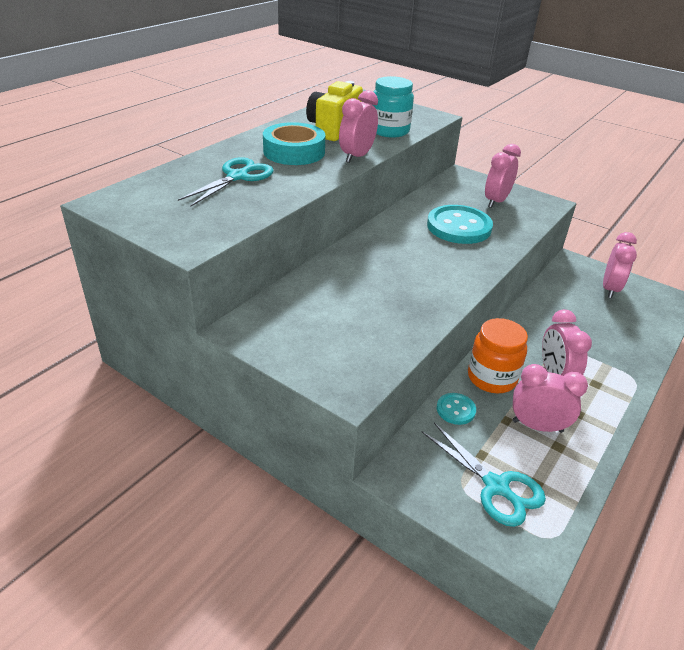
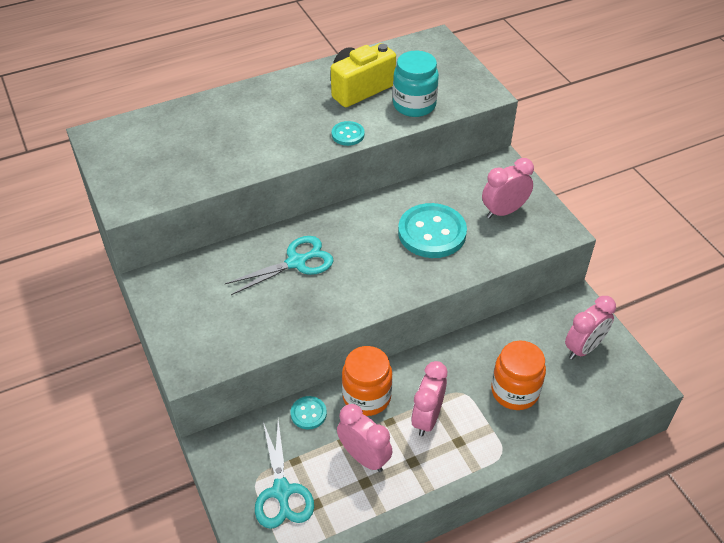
camera: 30 degrees right, 10 degrees up
(237, 177) = (220, 133): turquoise scissors -> turquoise scissors (296, 262)
(294, 152) = (295, 113): turquoise tape -> none
(357, 156) = (348, 134): pink clock -> turquoise button
(596, 333) = (514, 391): none -> orange jar

